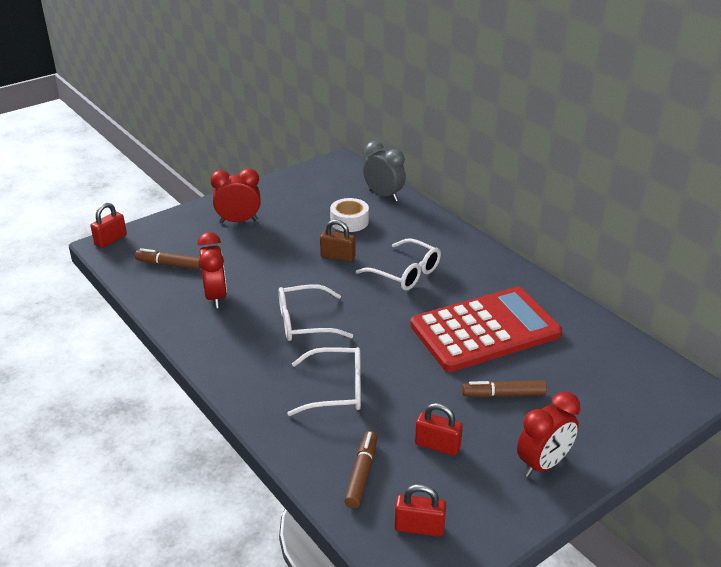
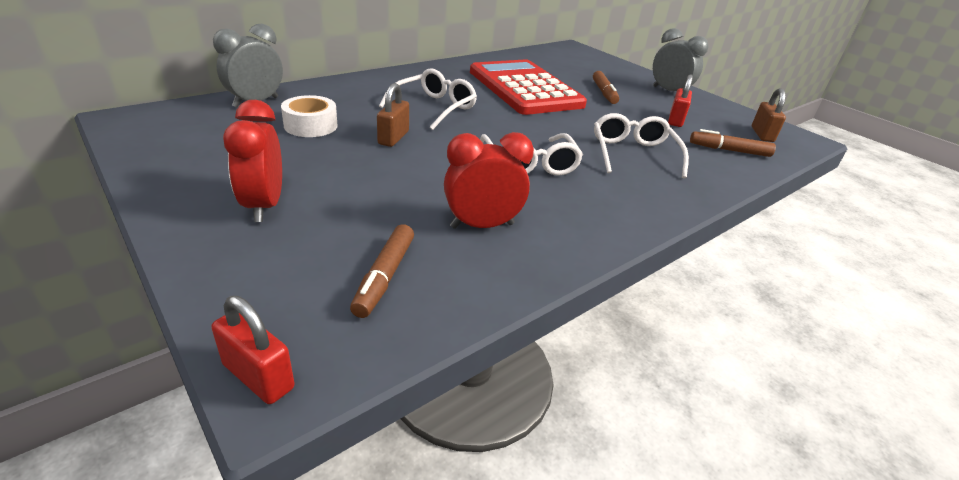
camera: 95 degrees left, 0 degrees up
(419, 527) = (762, 134): red padlock -> brown padlock
(543, 464) = (669, 92): red clock -> grey clock

